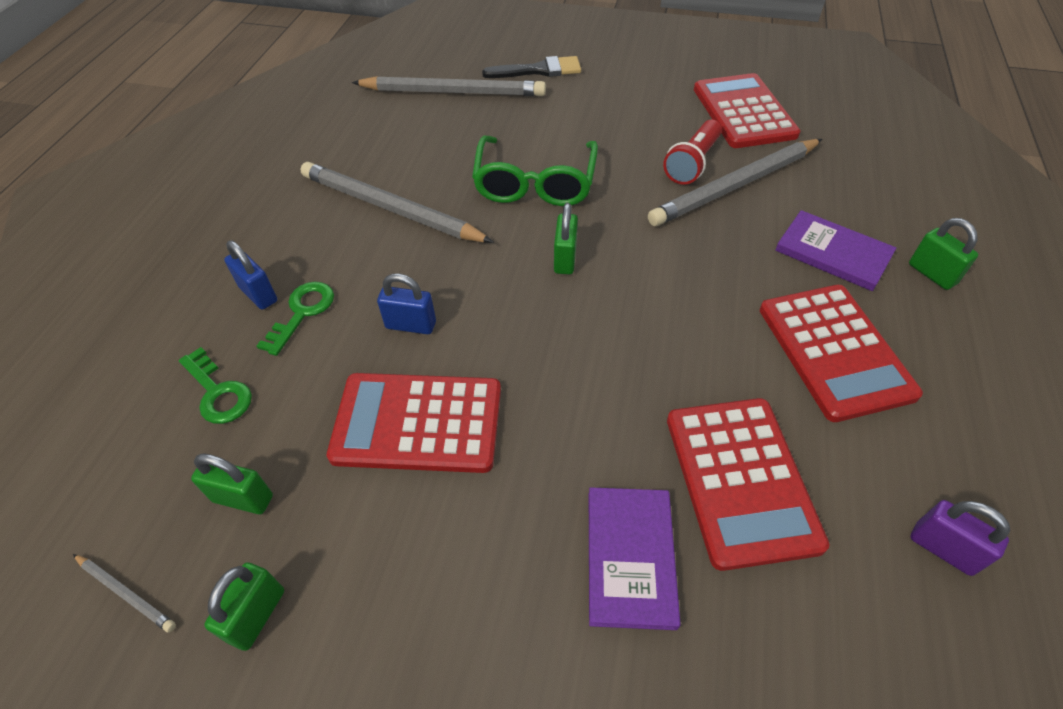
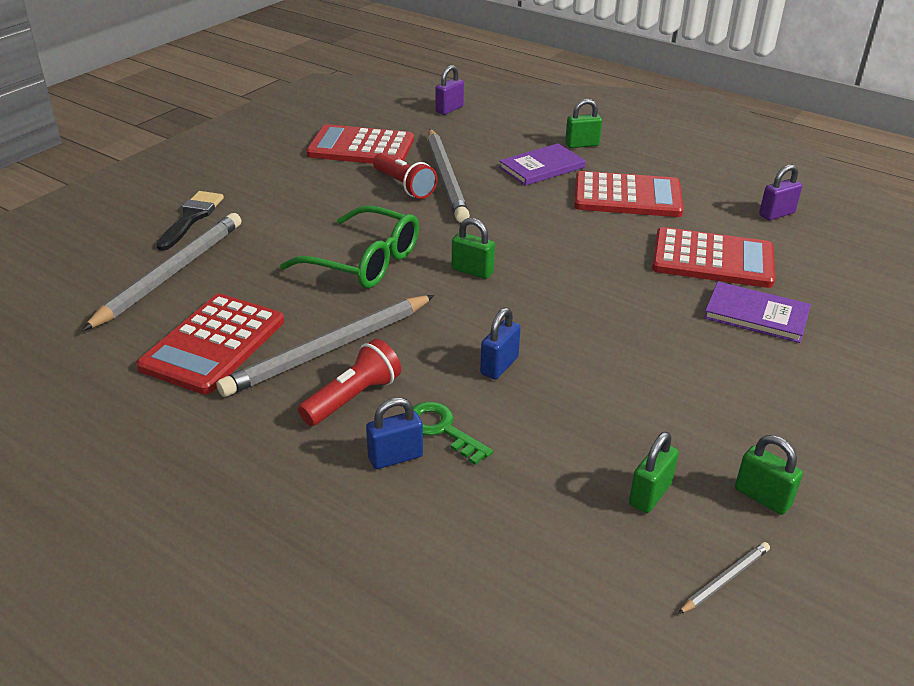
camera: 70 degrees left, 15 degrees down
(218, 392) = (518, 500): green key -> none
(329, 244) = (353, 398): none -> red flashlight
(418, 422) = (609, 382): red calculator -> red calculator (213, 344)
(896, 141) = (449, 109): none -> purple padlock

